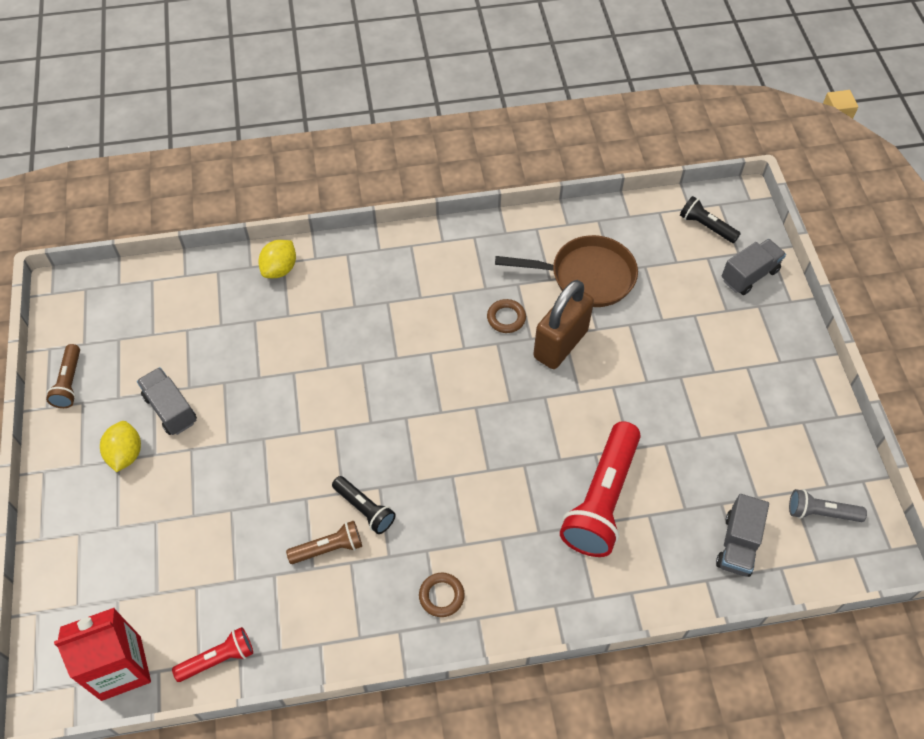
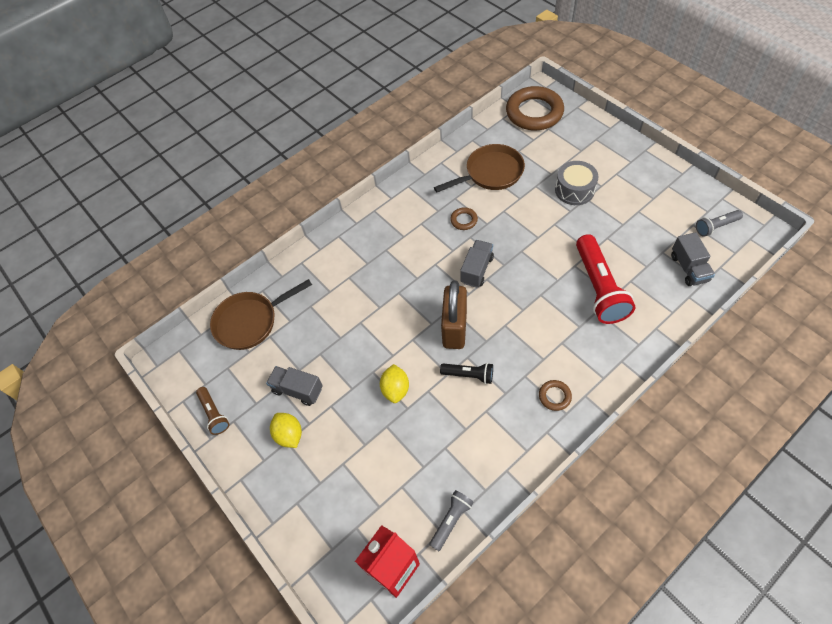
camera: 25 degrees left, 0 degrees up
(179, 300) = (250, 321): none -> brown pan
(218, 659) = (451, 521): red flashlight -> grey flashlight
(280, 269) = (302, 267): yellow lemon -> yellow lemon (395, 389)
(328, 548) = (466, 411): brown flashlight -> none
(560, 344) = (506, 217): brown padlock -> brown padlock (454, 329)
(674, 358) = (574, 190): none -> grey drum
(706, 226) = (534, 112): black flashlight -> brown ring
(749, 275) = (578, 126): grey truck -> grey truck (476, 270)

